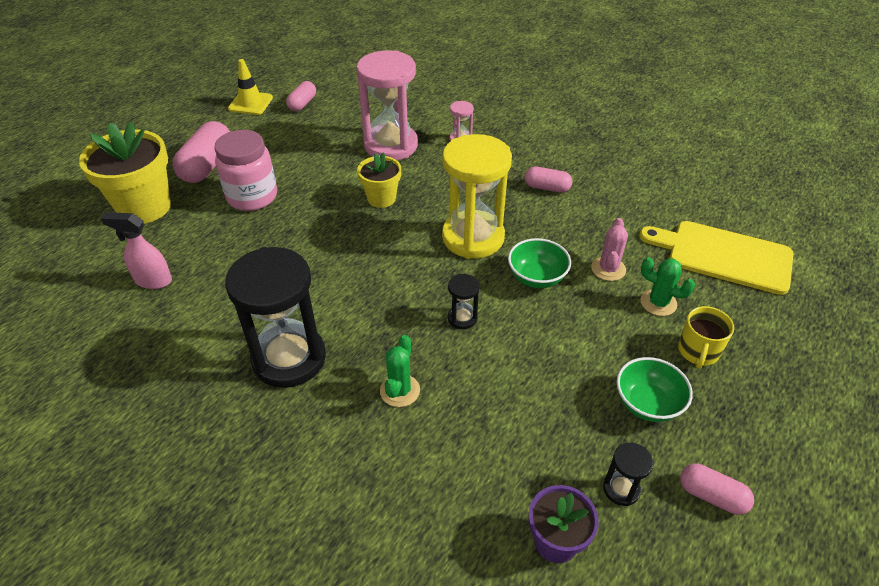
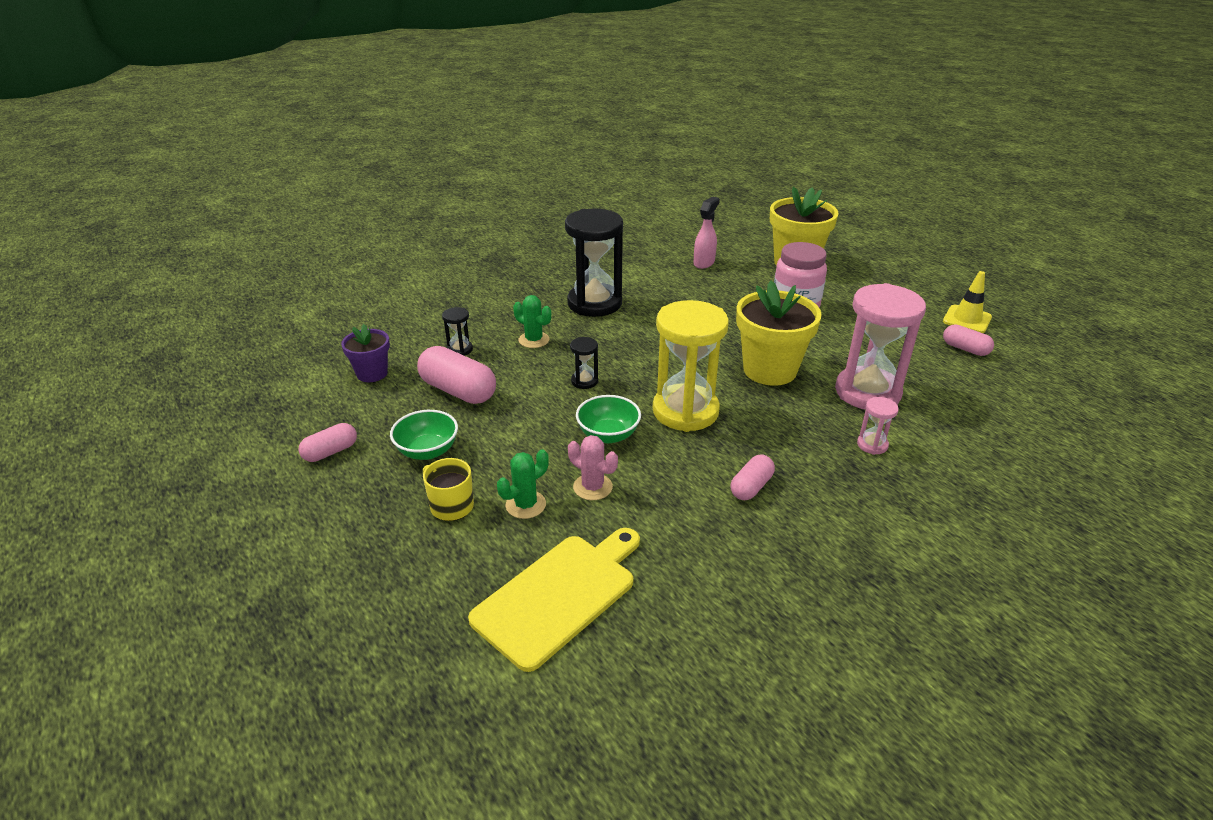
camera: 110 degrees right, 10 degrees down
(207, 166) = (850, 290): pink capsule -> pink capsule (458, 391)
(381, 198) = (769, 370): yellow flower pot -> yellow flower pot, size x1.77
(621, 489) = (377, 411): black hourglass -> black hourglass (460, 349)

